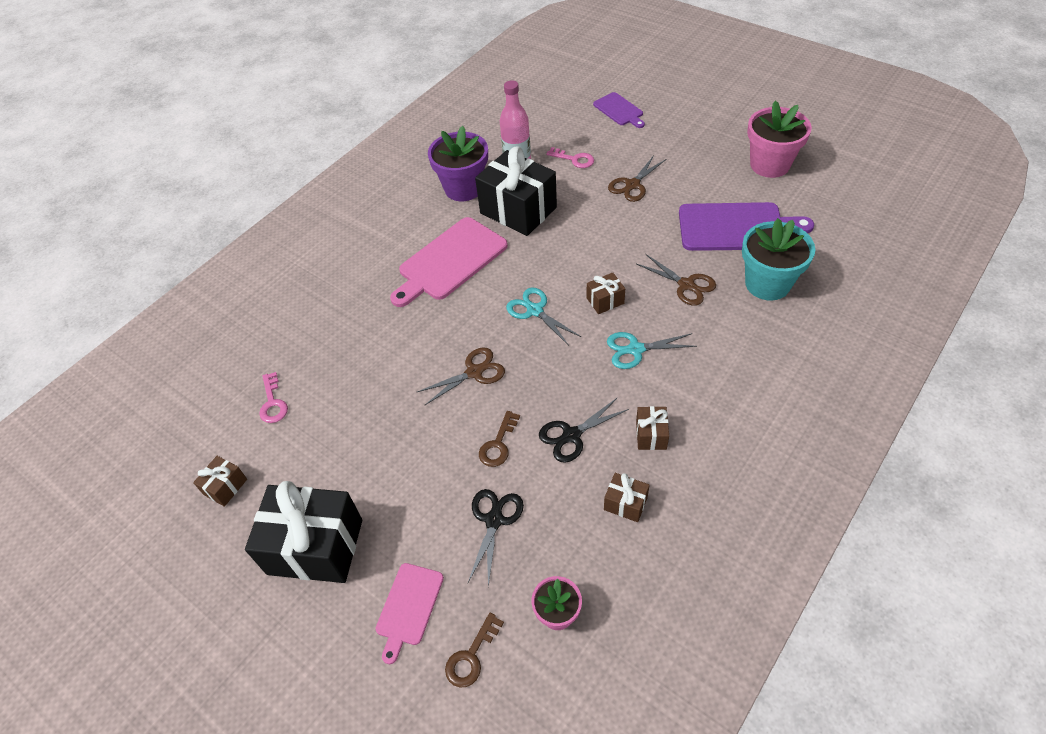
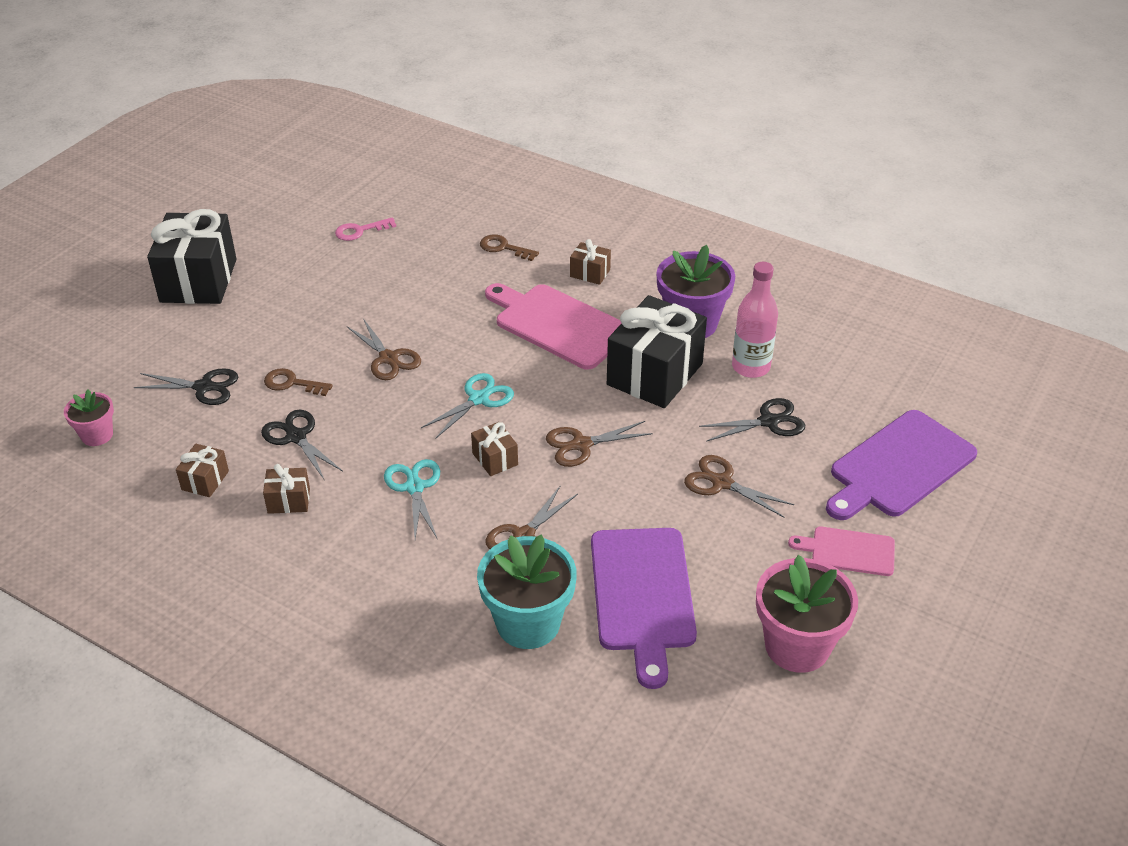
camera: 80 degrees right, 10 degrees down
(225, 487) = (269, 221): brown gift -> brown gift (590, 273)
(409, 607) = (127, 342): pink cutting board -> pink cutting board (848, 551)
(471, 656) = (72, 383): brown key -> brown key (504, 248)
(574, 159) = (769, 421): pink key -> black scissors
(592, 252) = (581, 445): none -> brown scissors
(619, 110) = (899, 466): purple cutting board -> purple cutting board, size x1.82

